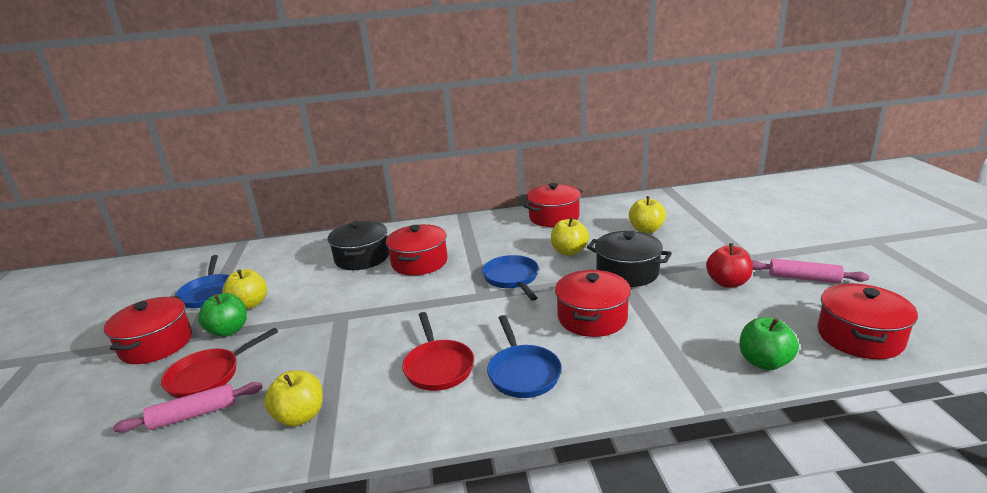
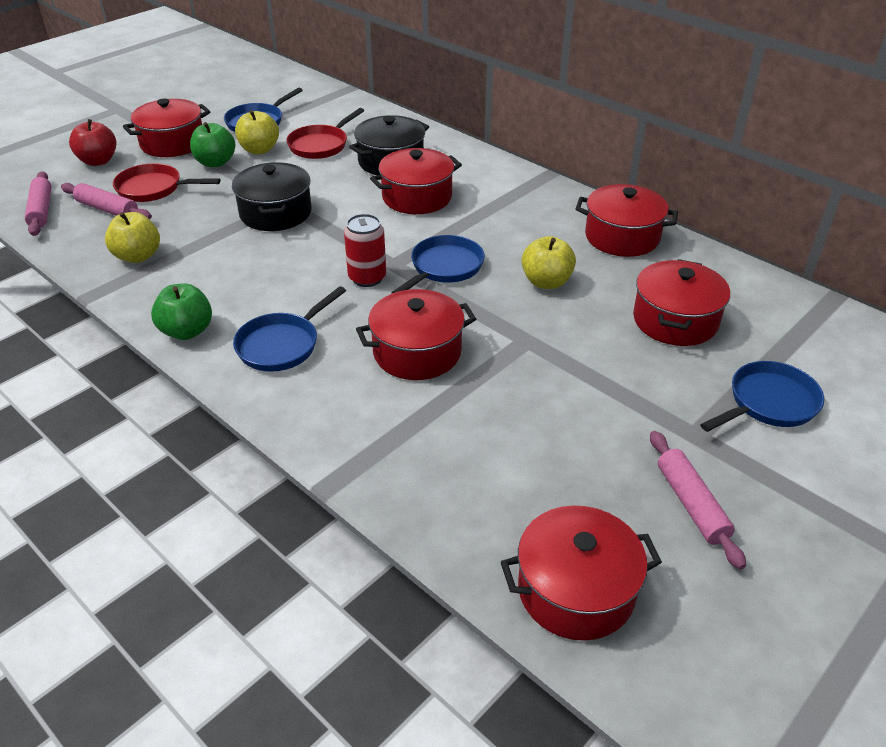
camera: 50 degrees right, 15 degrees up
(116, 464) = (41, 210): none -> pink rolling pin
(438, 367) = (252, 292): red pan -> red pan (321, 145)
(486, 310) = (367, 278): none -> red can
(627, 272) = (543, 343): black pot -> black pot (275, 213)
(646, 230) = (675, 320): yellow apple -> red pot
(727, 283) = (602, 434): red apple -> red apple (98, 161)
(736, 231) = (768, 403): none -> blue pan
(764, 362) = (440, 512): green apple -> green apple (187, 331)

